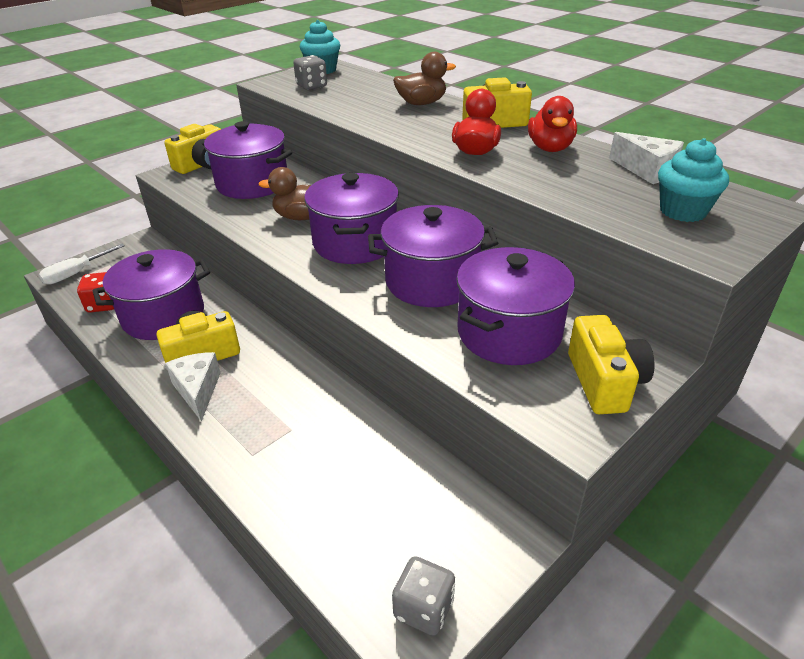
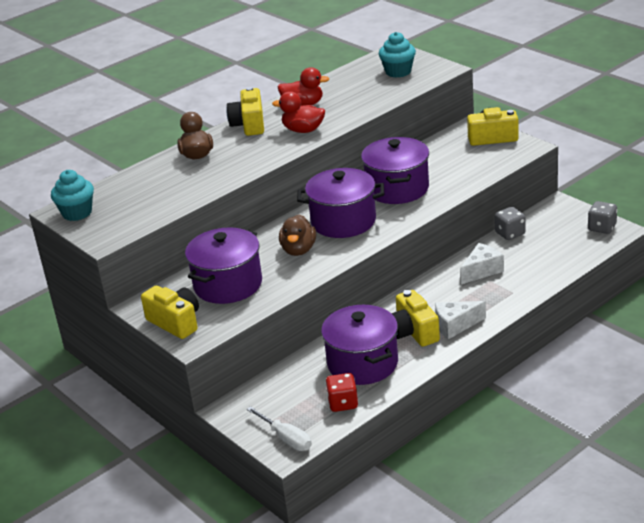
camera: 85 degrees left, 5 degrees down
(311, 86) = (127, 213): grey dice -> grey dice (510, 233)
(509, 332) = (452, 162): purple pot -> none
(647, 170) = (344, 77): white cheese -> white cheese (482, 271)

